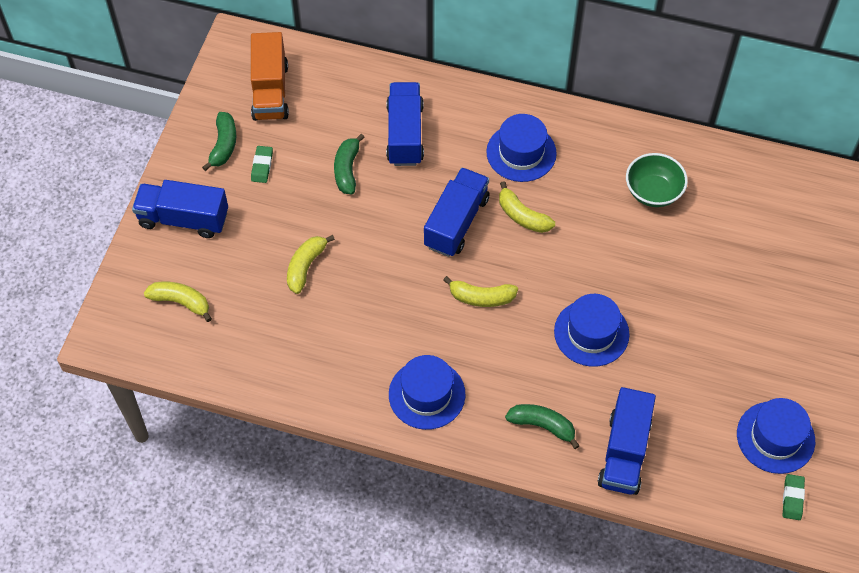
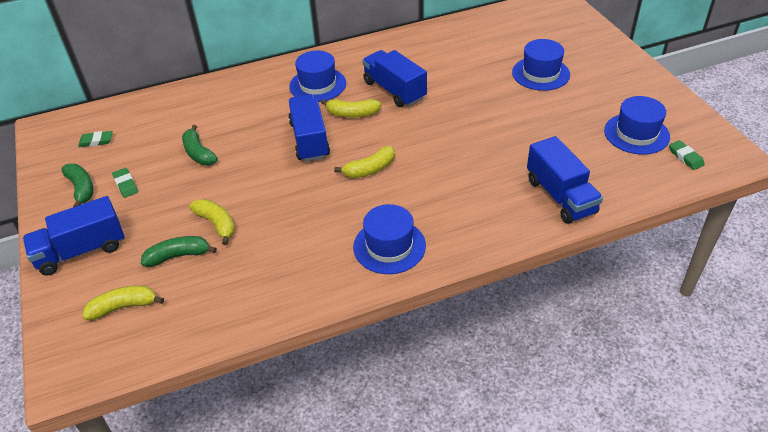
camera: 35 degrees left, 15 degrees down
(270, 91) = (96, 141): orange truck -> green eraser
(306, 266) = (217, 224): yellow banana -> yellow banana turned 150 degrees clockwise
(405, 134) = (225, 114): blue truck -> blue truck (394, 90)
(542, 426) = (491, 214): green banana -> green banana (178, 256)
(591, 333) = (464, 147): blue hat -> blue hat (540, 73)
(653, 192) = (422, 62): green bowl -> none

